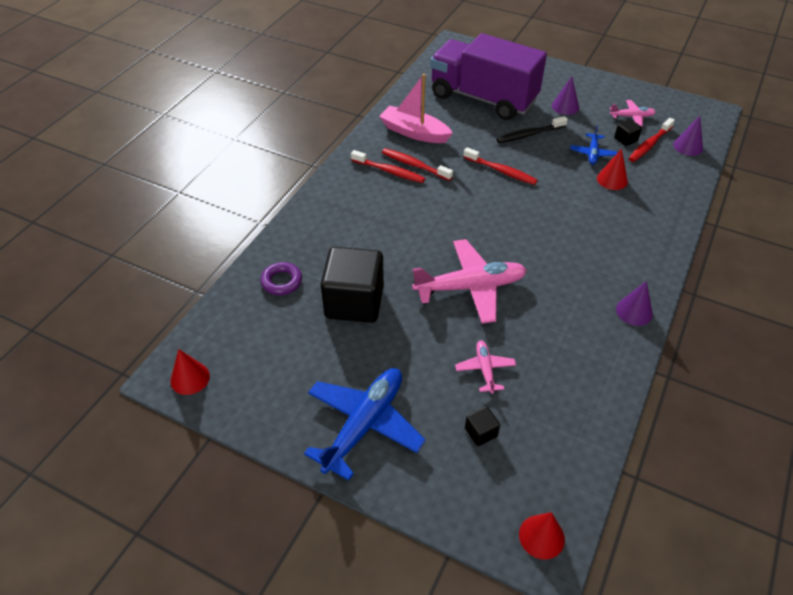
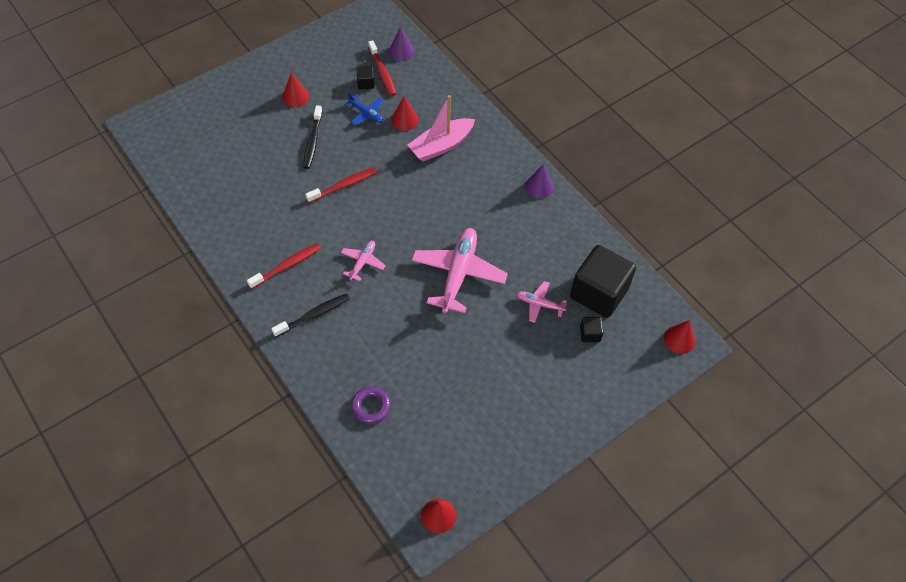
camera: 65 degrees left, 10 degrees up
(352, 207) = (313, 315): none -> black toothbrush
(354, 302) = (426, 361): black cube -> black cube (598, 293)
(364, 424) = (547, 404): blue plane -> none
(414, 132) = (247, 222): pink boat -> pink boat (441, 146)
(414, 165) = (292, 243): red toothbrush -> none
(483, 98) = (239, 147): purple truck -> none
(565, 106) = (295, 97): purple cone -> red cone
(632, 117) = (342, 62): pink plane -> pink plane (362, 262)

